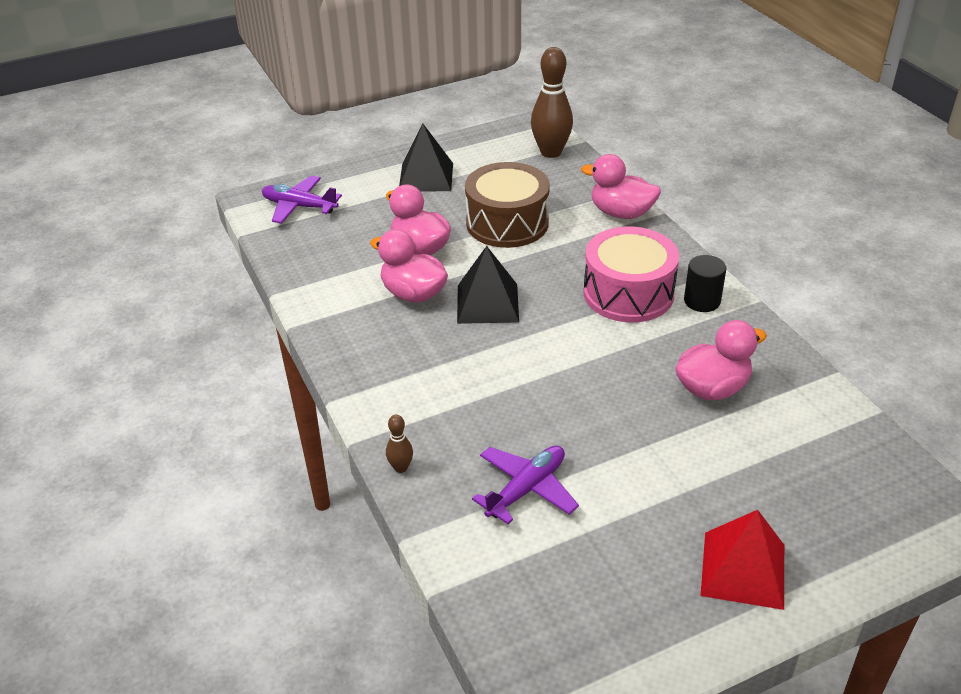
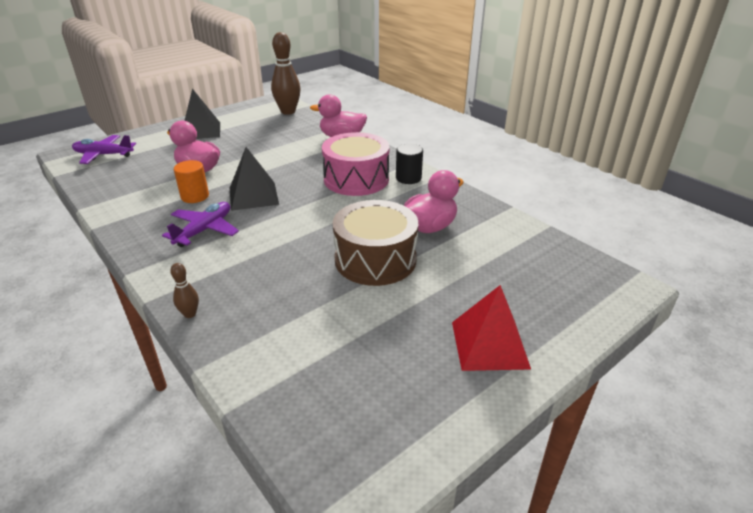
camera: 15 degrees left, 5 degrees down
(413, 294) = (195, 196): pink duck -> orange cylinder
(507, 223) = (262, 150): brown drum -> brown drum (375, 259)
(526, 489) = (300, 313): purple plane -> purple plane (204, 230)

